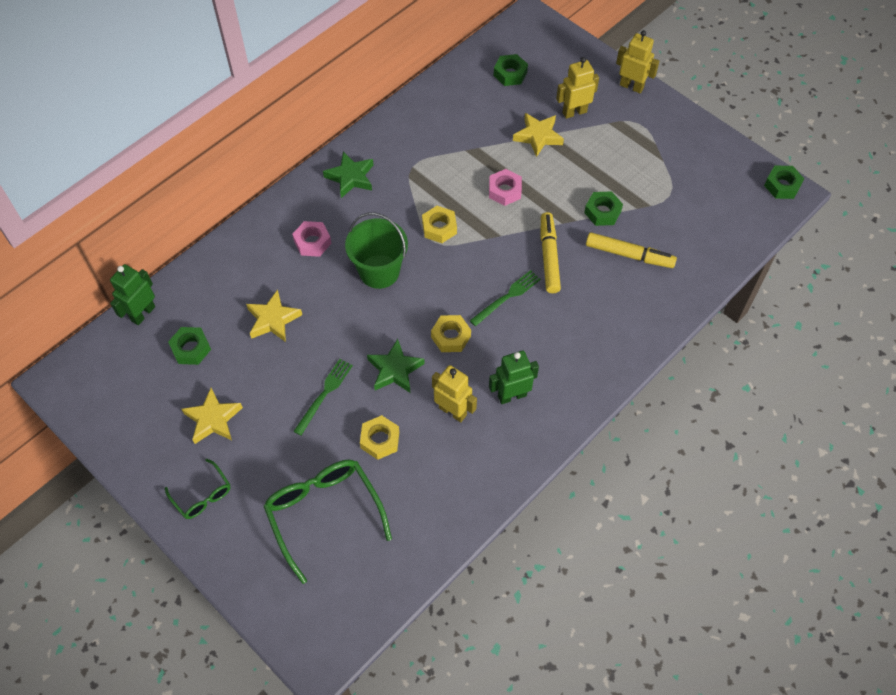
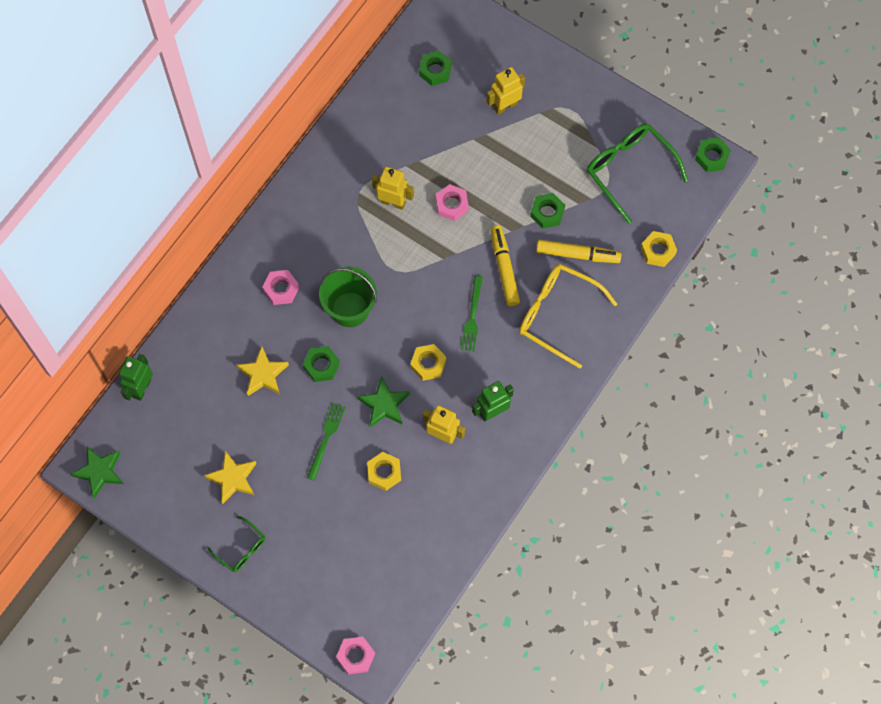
camera: 10 degrees left, 10 degrees up
(191, 349) = (195, 415): green nut -> green nut (321, 365)
(302, 641) = (355, 656): none -> pink nut
(324, 513) = (350, 546): green glasses -> green glasses (629, 170)
(351, 177) = (302, 214): green star -> green star (100, 472)
(439, 228) = (397, 254): yellow nut -> yellow nut (658, 251)
(507, 297) = (472, 316): green fork -> green fork turned 150 degrees clockwise
(538, 136) = (474, 139): yellow star -> none
(598, 309) = (557, 315): none -> yellow glasses
(631, 86) = (556, 67): yellow robot -> yellow robot (393, 202)

